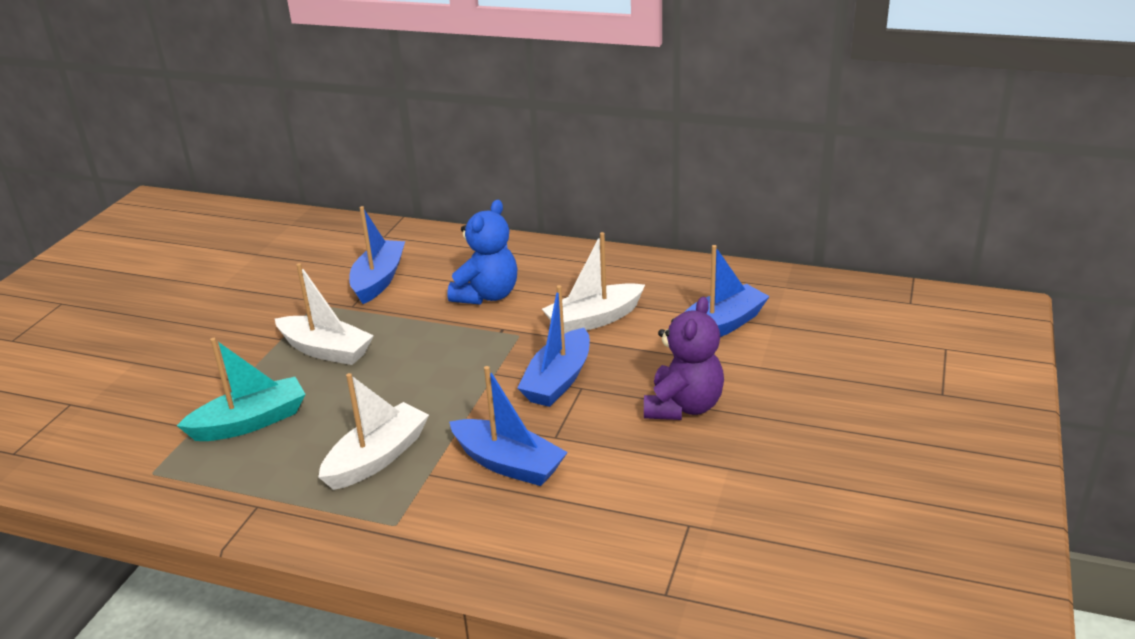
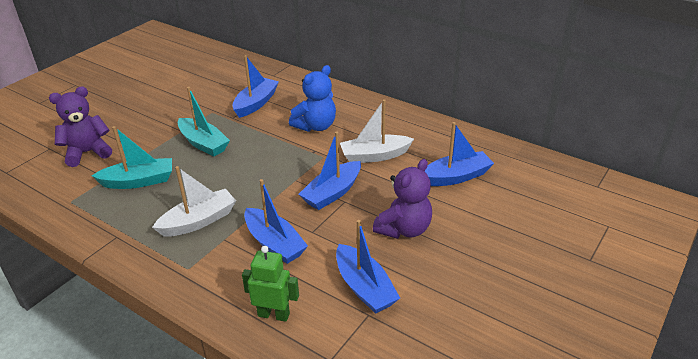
camera: 15 degrees right, 5 degrees up
(141, 398) = (87, 153): none -> purple teddy bear
(326, 350) = (203, 143): white boat -> turquoise boat
(556, 555) = (273, 314): none -> green robot
(666, 492) = (364, 287): none -> blue boat

